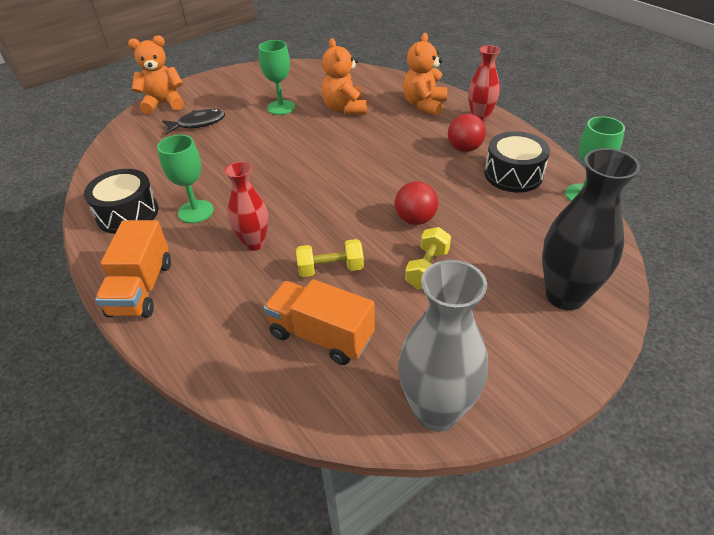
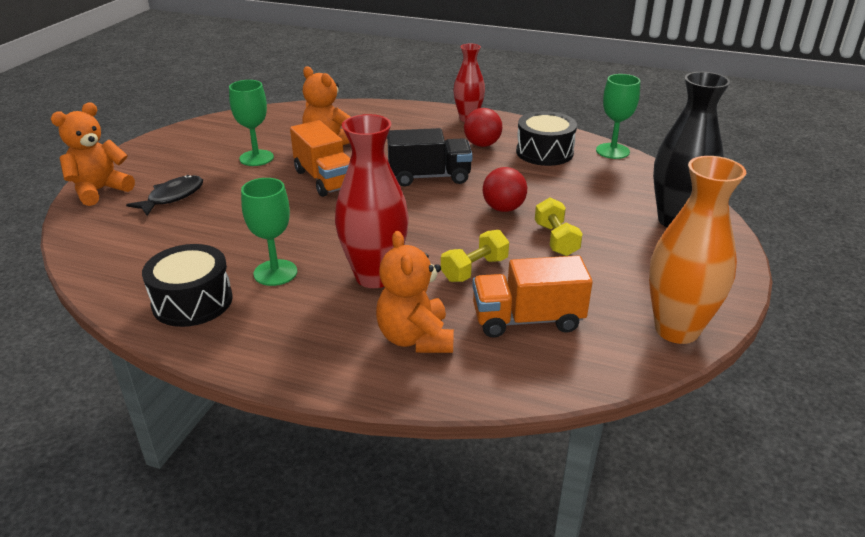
camera: 35 degrees left, 10 degrees down
(141, 288) = (300, 357): orange truck -> orange truck (325, 179)
(254, 243) = (375, 276): red vase -> red vase, size x1.58
(387, 166) = (429, 177): none -> black truck
(424, 105) = (405, 121): orange teddy bear -> orange teddy bear (415, 338)
(436, 411) = (676, 329): grey vase -> orange vase

